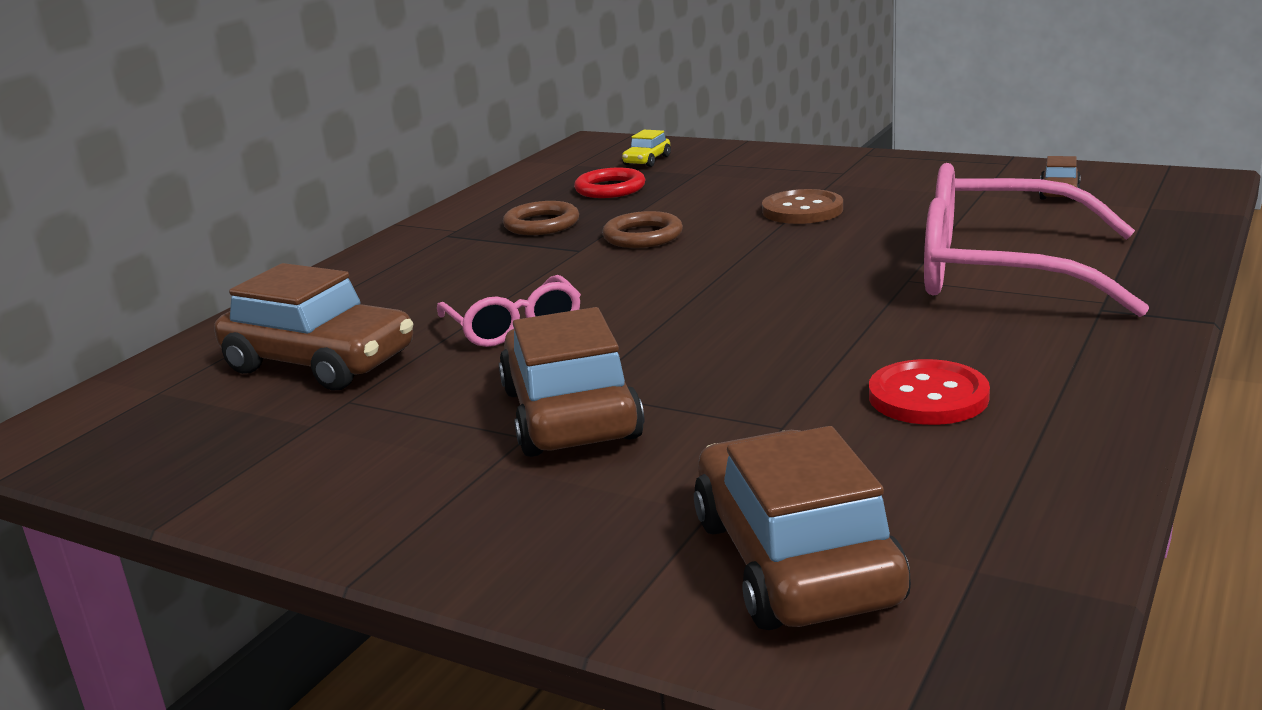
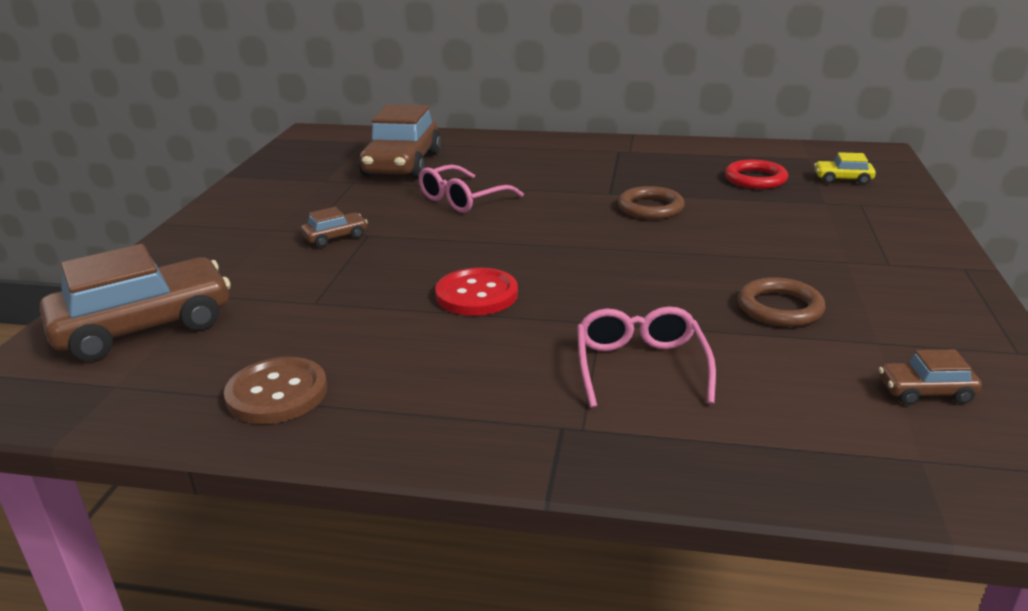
camera: 70 degrees right, 5 degrees up
(541, 224) = (656, 172): brown ring -> brown ring (780, 308)
(570, 414) = (335, 237): brown car -> brown car, size x0.45
(802, 210) = (755, 258): brown button -> brown button (277, 393)
(928, 396) = (360, 350): red button -> red button (477, 294)
(1000, 271) = (640, 366): pink glasses -> pink glasses, size x0.53

